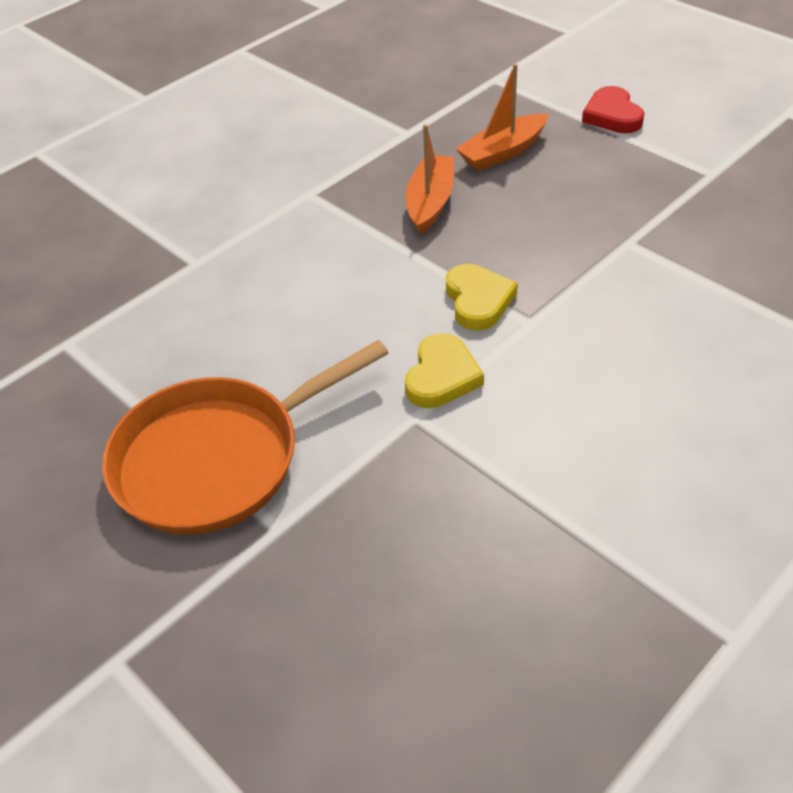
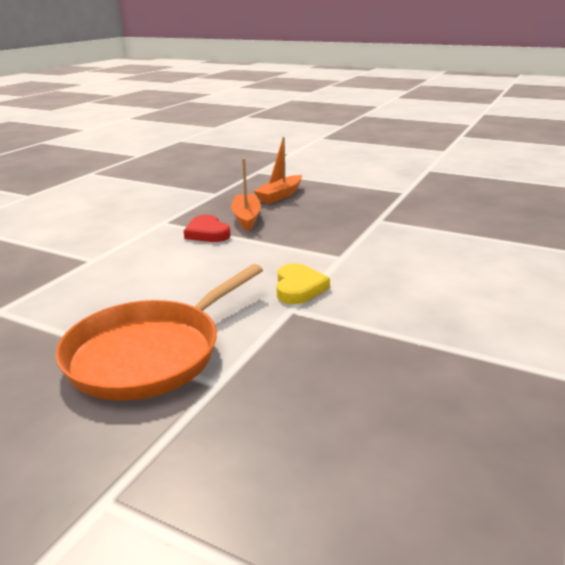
camera: 20 degrees left, 20 degrees down
(478, 300) = (302, 253): yellow heart -> none
(612, 115) = (335, 178): red heart -> red heart (207, 233)

